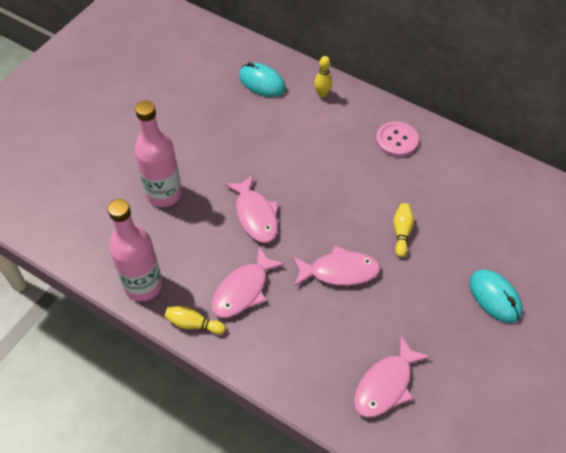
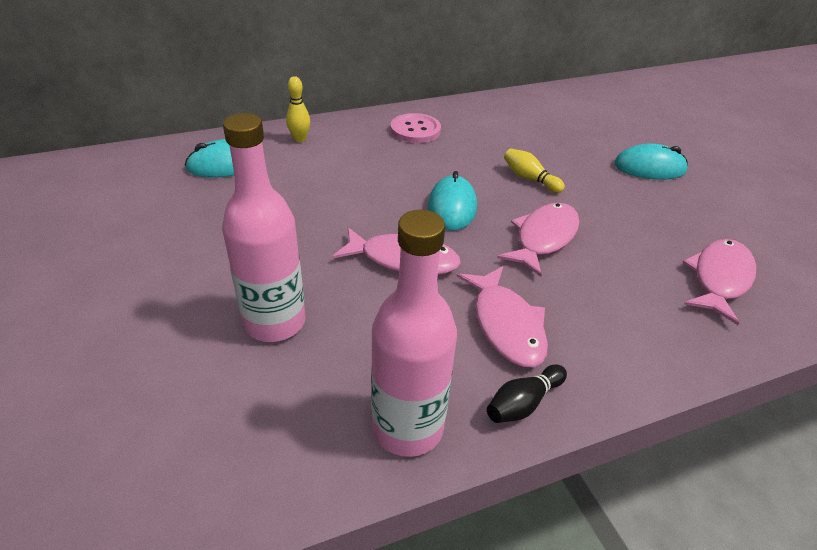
camera: 55 degrees left, 15 degrees down
(193, 324) = (523, 403): yellow bowling pin -> black bowling pin
(326, 209) = (452, 207): none -> turquoise mouse
(385, 385) = (719, 279): pink fish -> pink fish turned 135 degrees counterclockwise

